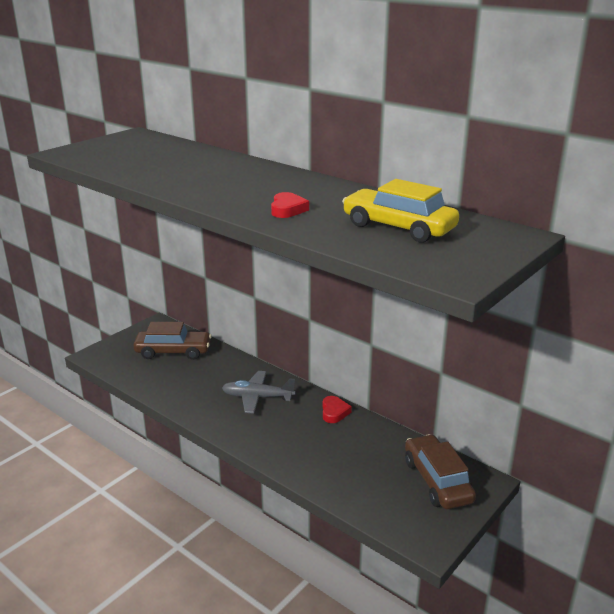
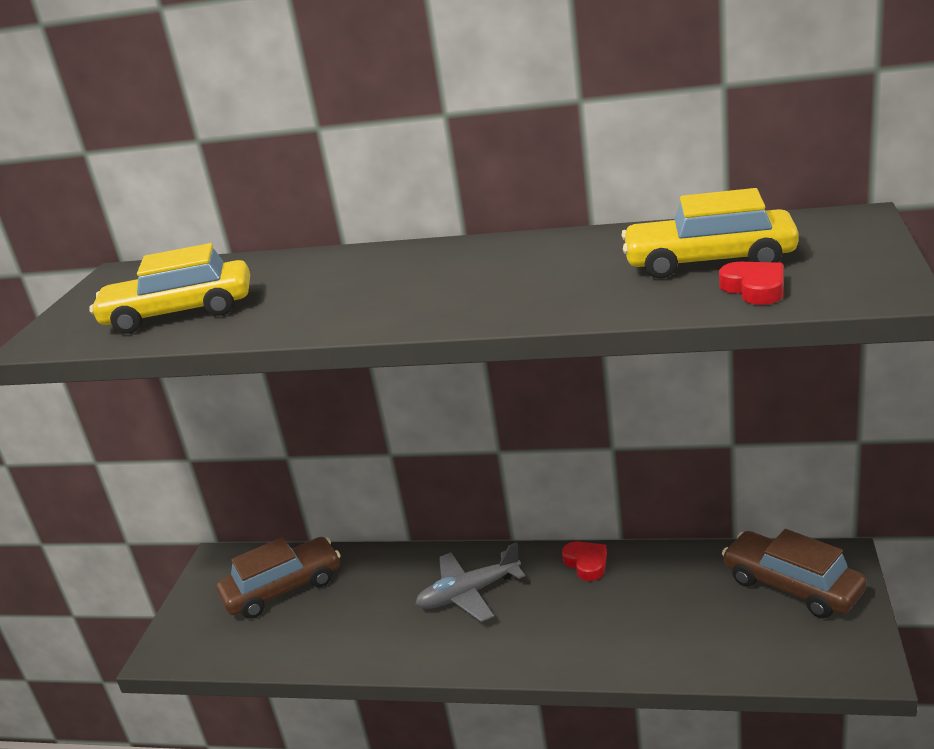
camera: 25 degrees left, 0 degrees up
(129, 160) = (179, 312): none -> yellow car
(287, 209) = (534, 292): red heart -> red heart (754, 288)

